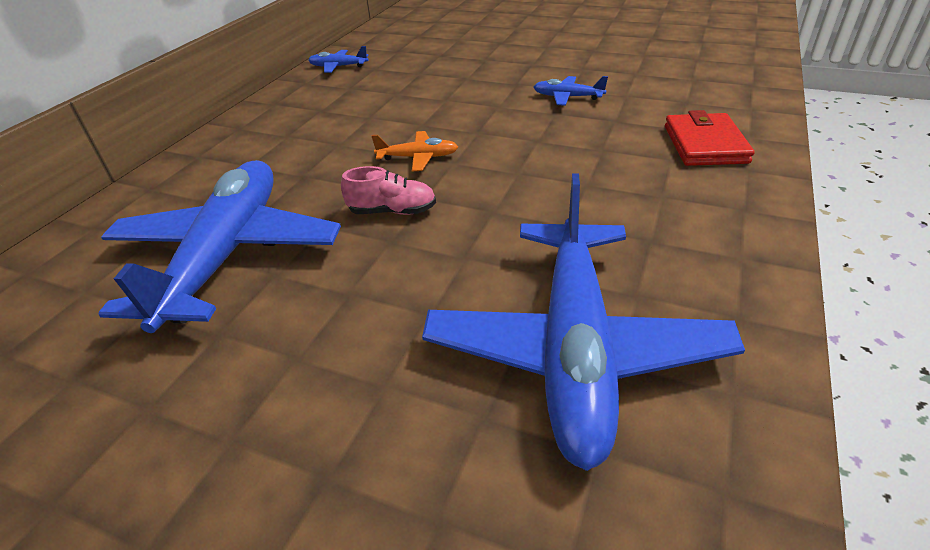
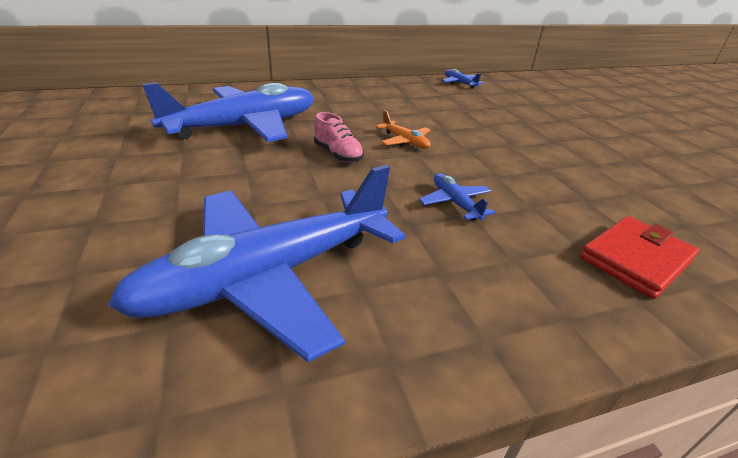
camera: 45 degrees right, 5 degrees down
(567, 97) = (577, 166): blue plane -> blue plane (455, 203)

